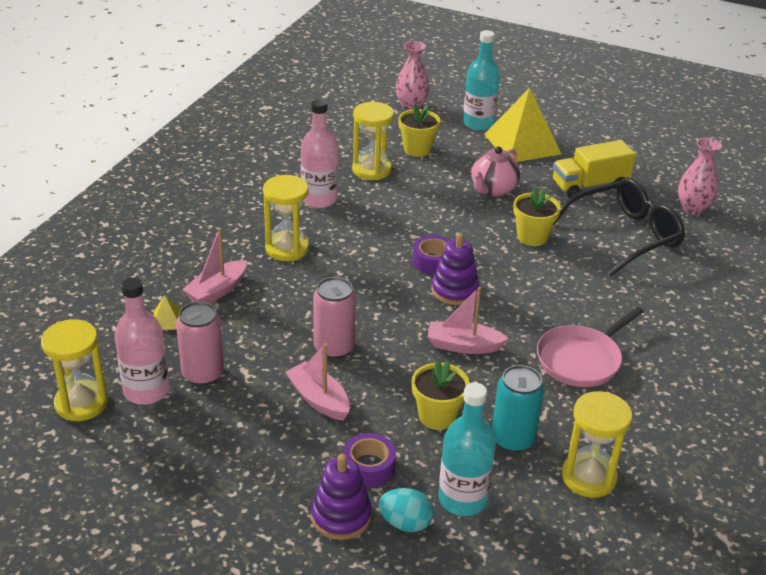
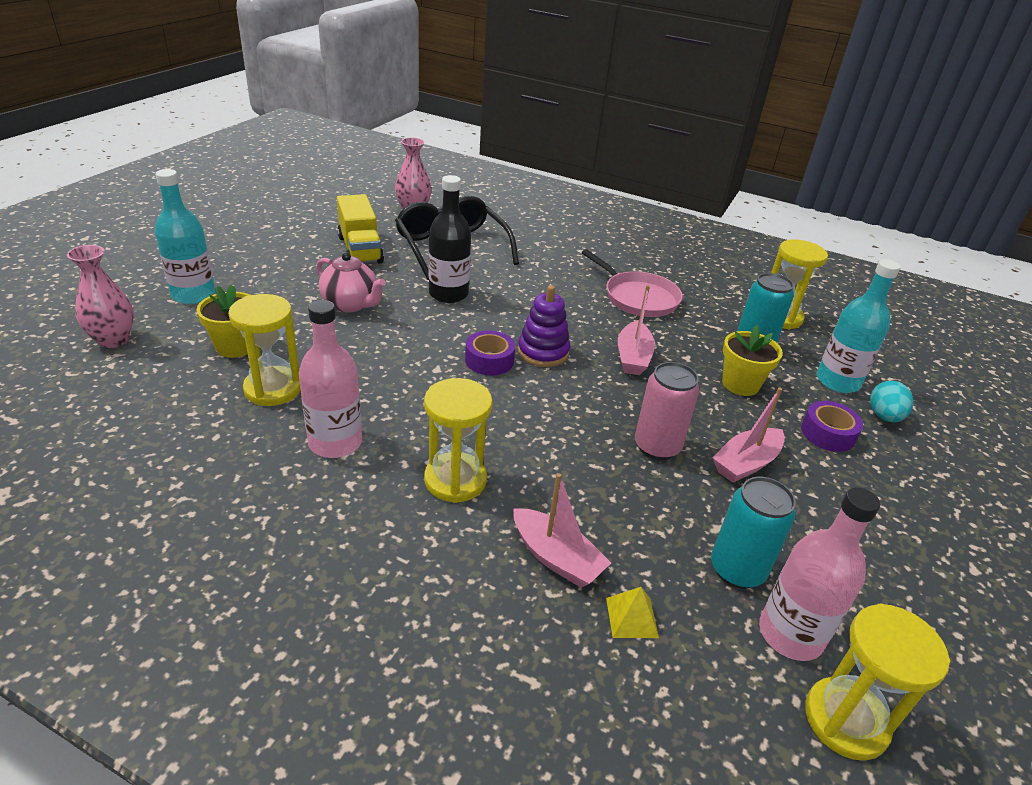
camera: 90 degrees left, 0 degrees up
(203, 374) = (737, 570): pink can -> turquoise can
(341, 516) = (900, 456): purple stacking toy -> none
(522, 144) = (258, 273): yellow pyramid -> none
(532, 237) = (448, 294): yellow flower pot -> black bottle

